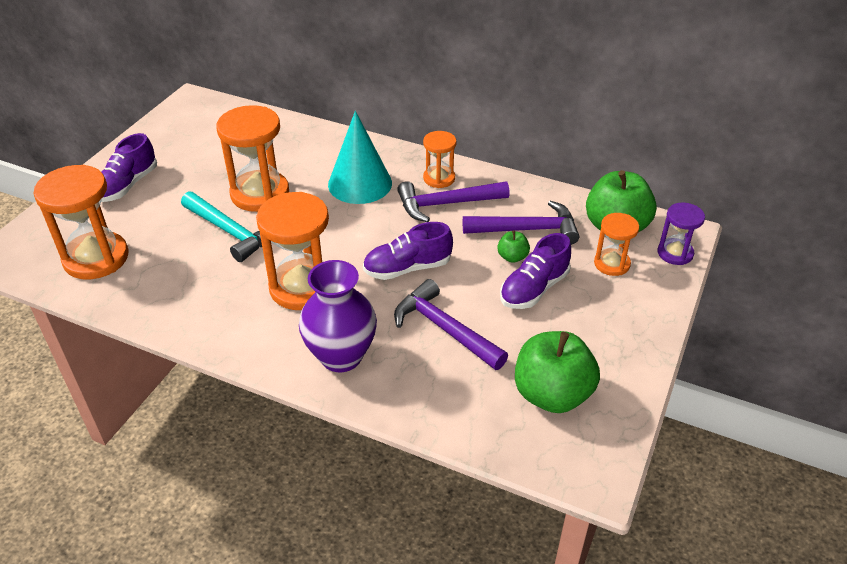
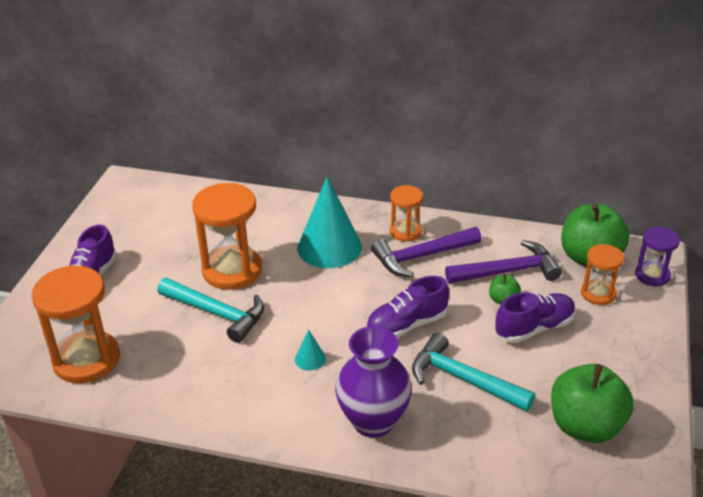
camera: 10 degrees left, 5 degrees down
(302, 287) = (310, 359): orange hourglass -> turquoise cone
(444, 329) = (463, 379): purple hammer -> turquoise hammer
(534, 289) = (534, 328): purple shoe -> purple shoe turned 150 degrees counterclockwise

